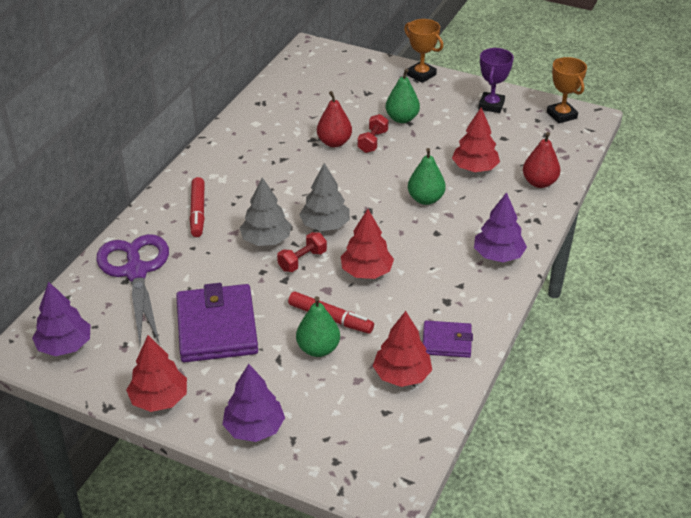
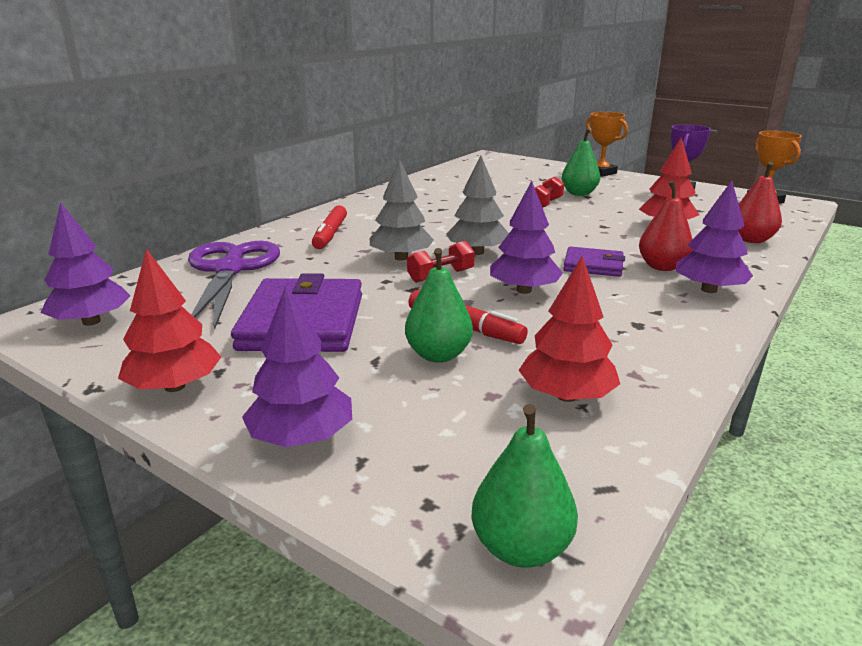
camera: 10 degrees right, 15 degrees down
(334, 142) = (501, 202): red pear -> red pear (662, 267)
(366, 271) = (524, 290): red tree -> purple tree
(425, 199) = (605, 242): green pear -> green pear (521, 548)
(446, 341) = (640, 364): purple wallet -> purple wallet (593, 265)

